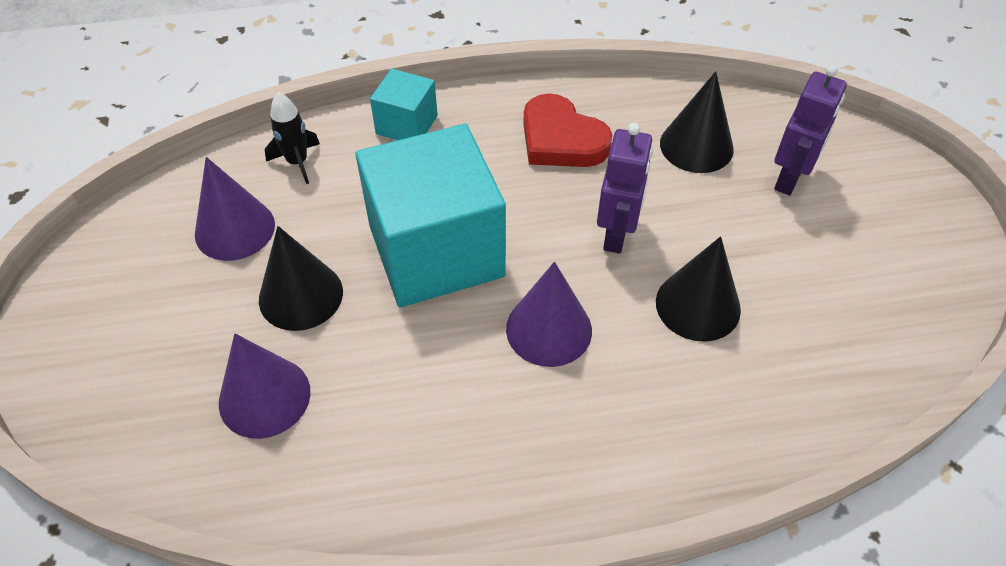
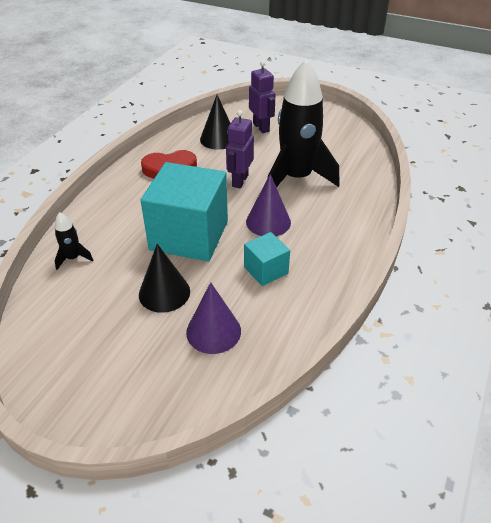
camera: 55 degrees left, 10 degrees down
(235, 229) = (90, 301): purple cone -> none
(406, 125) = (98, 210): turquoise cube -> turquoise cube (266, 270)
(616, 235) = (240, 181): purple robot -> purple robot turned 120 degrees counterclockwise
(698, 305) = (296, 178): black cone -> black rocket

